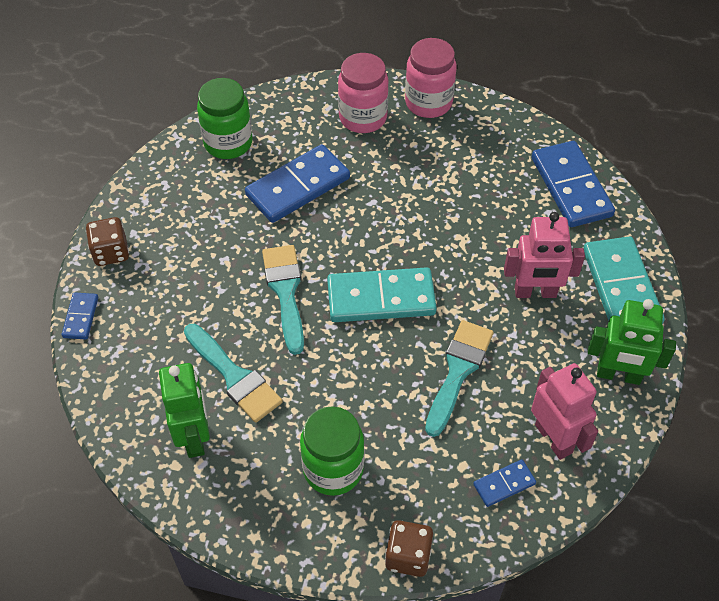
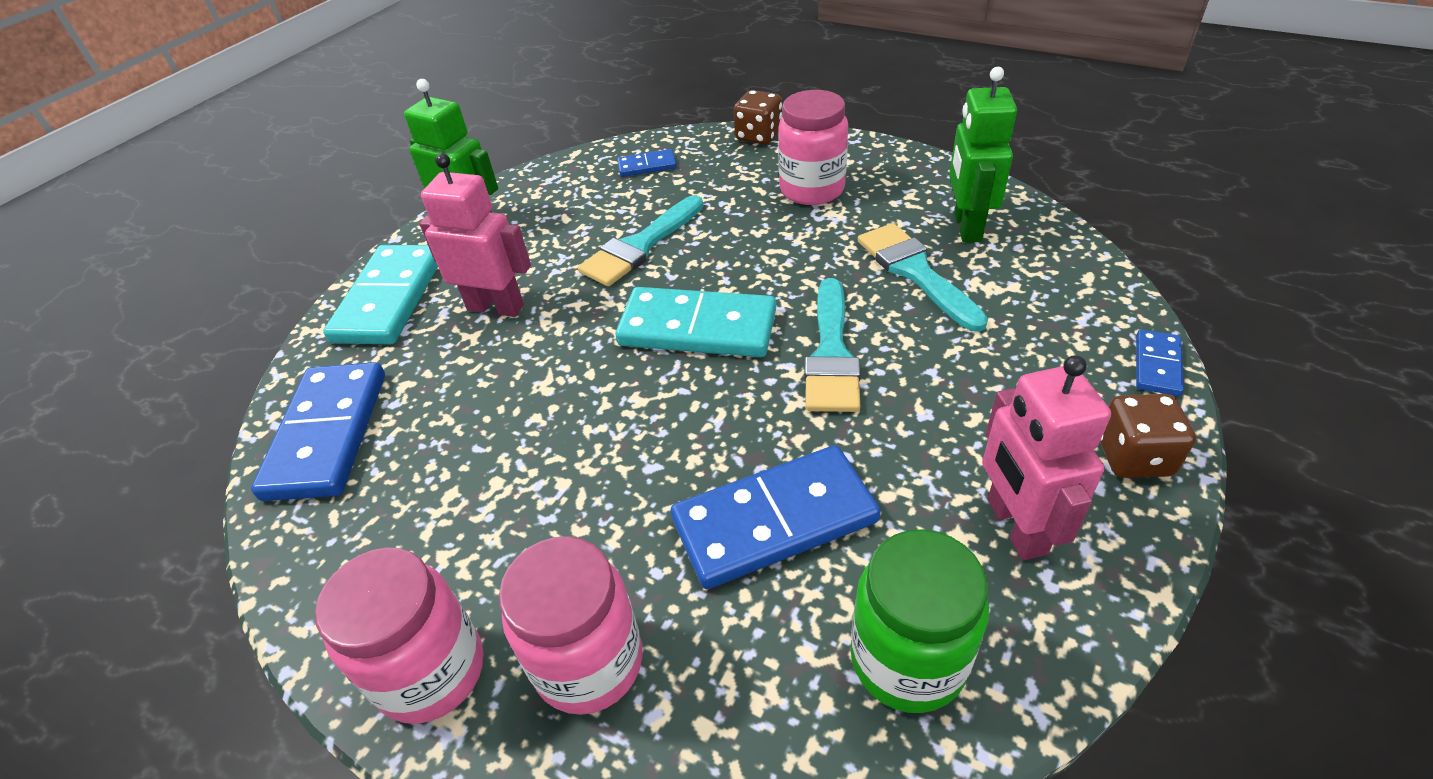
camera: 160 degrees left, 10 degrees down
(333, 469) = (812, 189): green jar -> pink jar
(554, 438) = (577, 188): pink robot -> pink robot (1015, 526)

